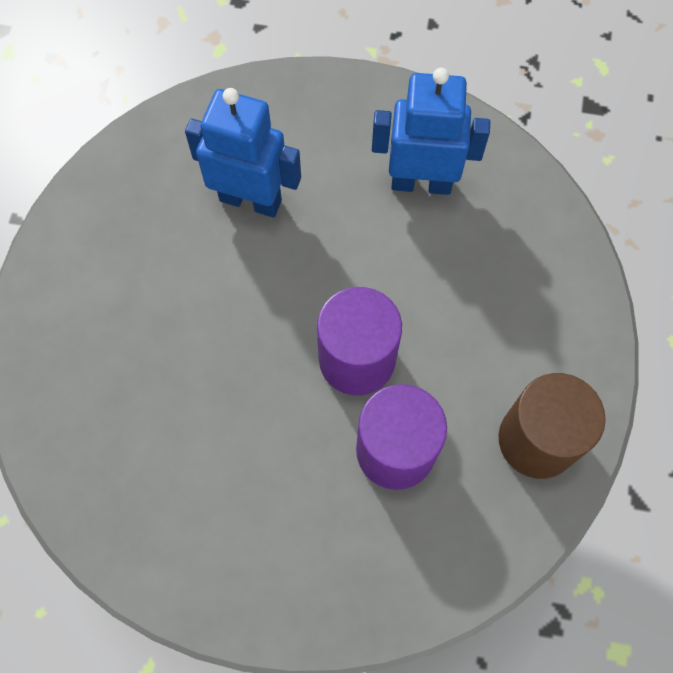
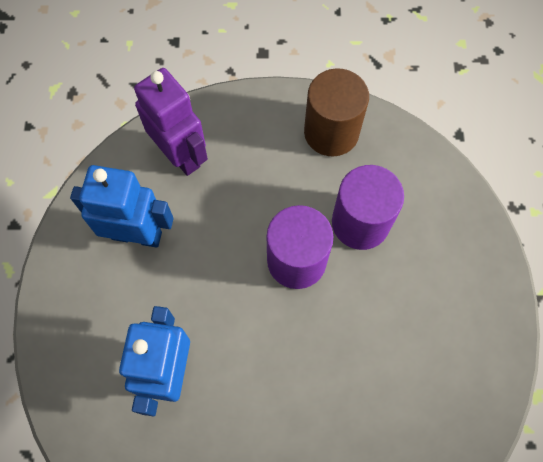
camera: 100 degrees left, 0 degrees up
(421, 182) = (137, 235): blue robot -> blue robot turned 105 degrees clockwise
(524, 243) = (181, 155): none -> purple robot

